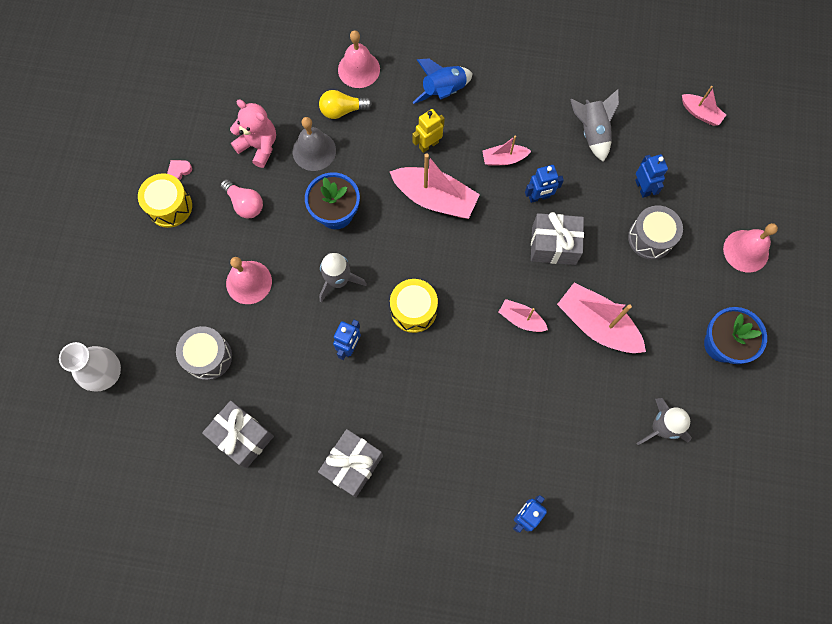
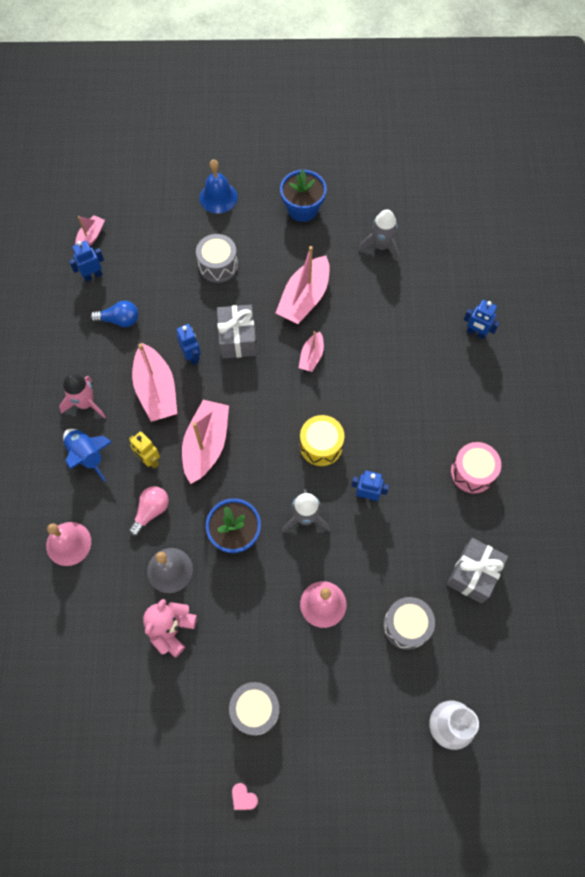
camera: 100 degrees left, 5 degrees down
(170, 206) = (255, 709): yellow drum -> grey drum
(179, 171) = (212, 710): pink heart -> pink heart (243, 797)
(245, 204) = (240, 628): pink light bulb -> pink light bulb (151, 511)
(342, 110) = (119, 551): yellow light bulb -> none
(352, 465) = (472, 472): grey gift -> pink drum
(500, 94) = (86, 403): none -> pink rocket
(504, 159) = (156, 390): pink boat -> pink boat, size x1.86
(592, 132) = (119, 320): grey rocket -> blue light bulb
(642, 188) = (171, 275): blue robot -> blue robot (93, 275)
(746, 251) = (218, 197): pink bell -> blue bell

